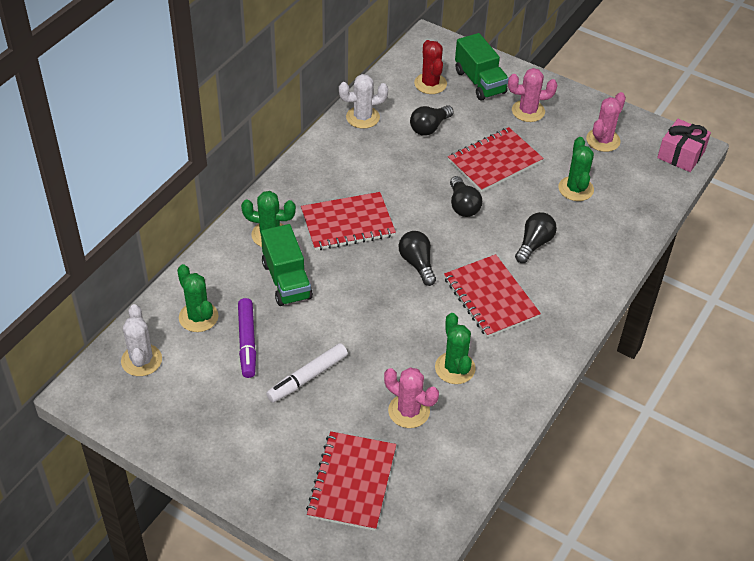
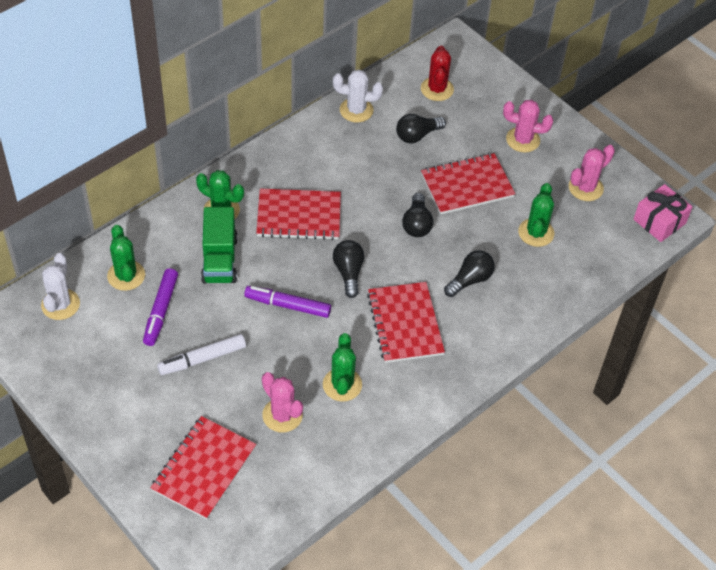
camera: 15 degrees right, 5 degrees up
(371, 307) = (288, 305): none -> purple marker
(479, 82) = (487, 98): green truck -> none

